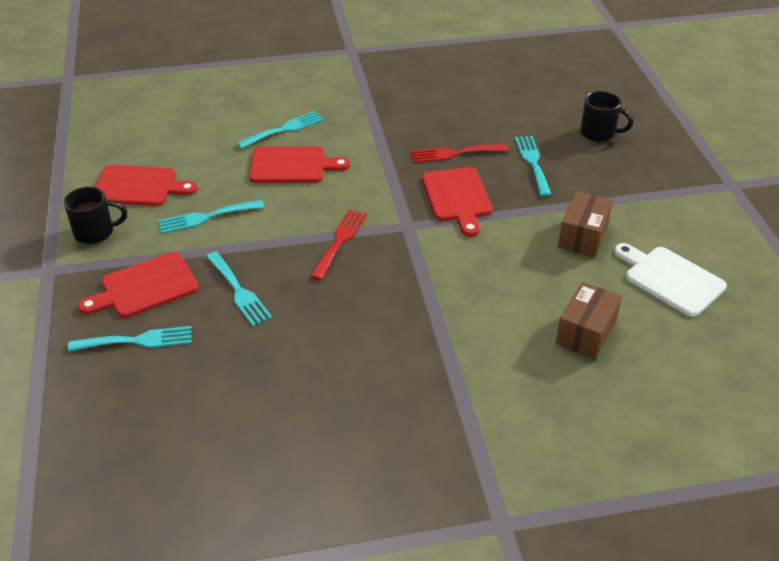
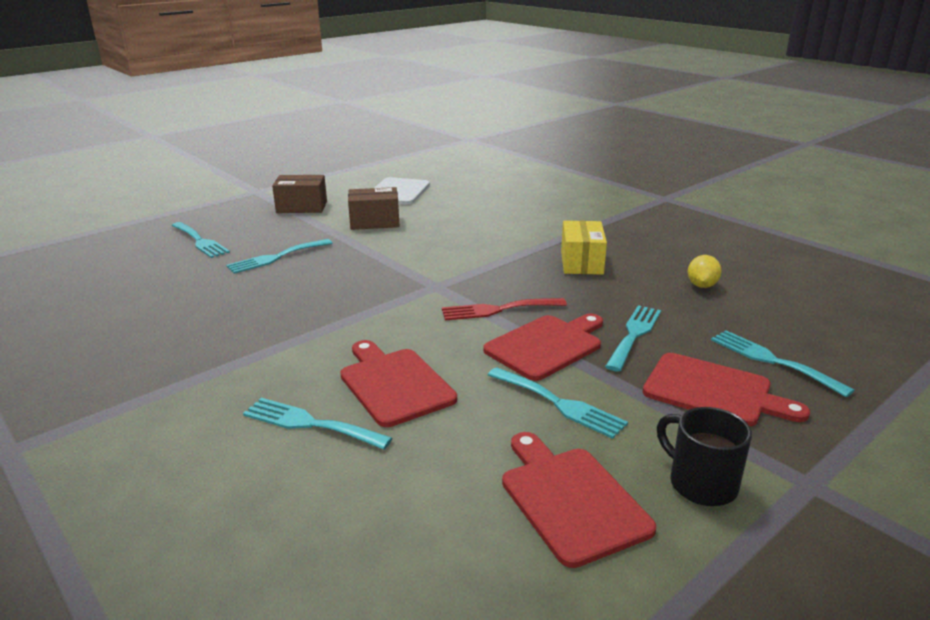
camera: 120 degrees left, 15 degrees down
(265, 383) = (702, 285): none -> yellow lemon
(379, 330) = (581, 262): none -> yellow box
(454, 153) = (287, 295): red fork -> none
(457, 197) = (367, 276): red cutting board -> red cutting board (546, 345)
(586, 333) = (484, 205): brown box -> brown box (302, 207)
(599, 133) = (200, 241): black mug -> turquoise fork

